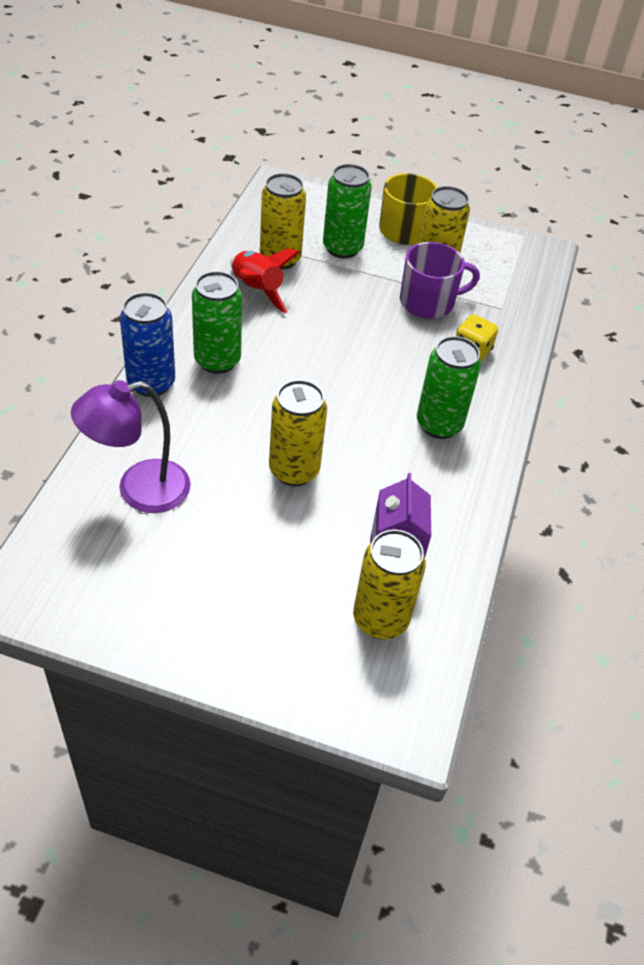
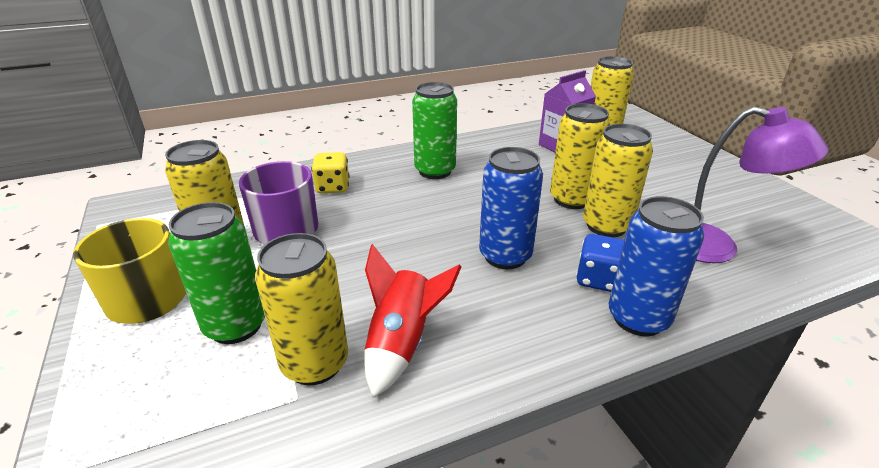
camera: 125 degrees left, 15 degrees down
(198, 397) = (597, 279): none -> blue dice
(217, 360) = (543, 298): green can -> none
(237, 455) = (606, 226): none -> yellow can
(274, 375) = (505, 256): none -> blue can

